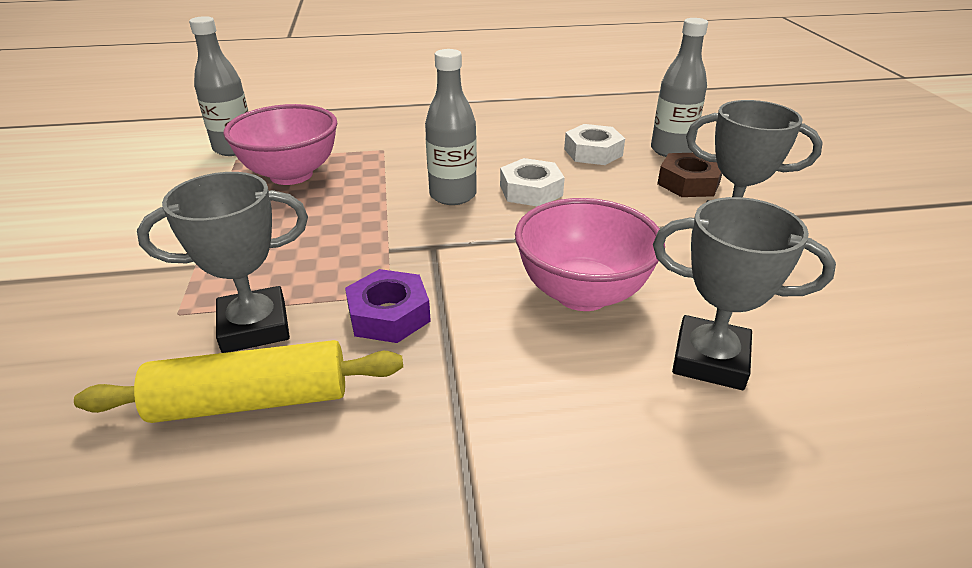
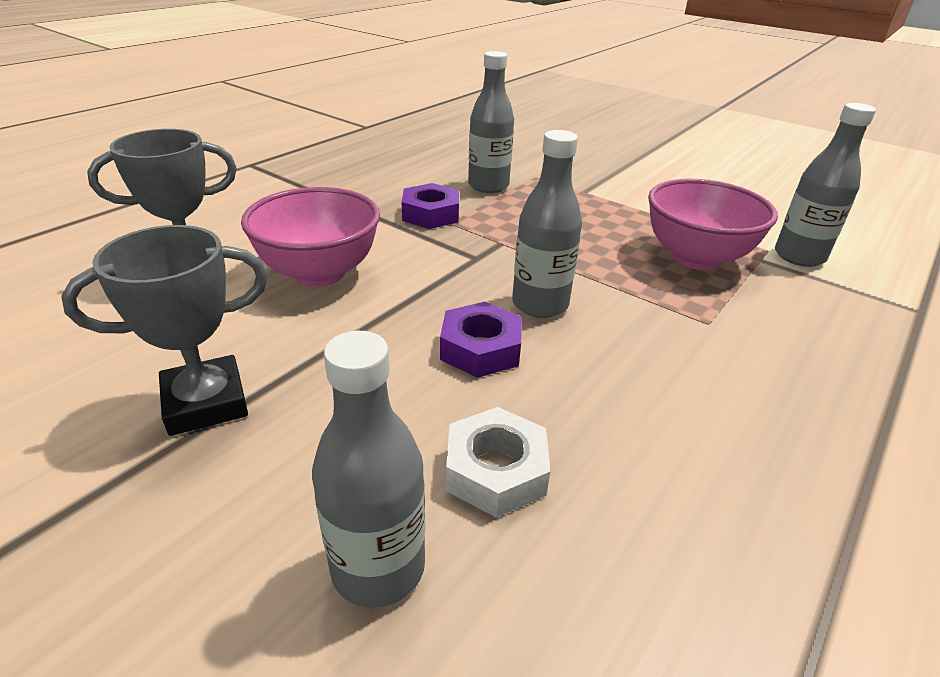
camera: 135 degrees right, 0 degrees up
(252, 400) = (433, 171): yellow rolling pin -> none
(254, 327) = (488, 186): grey trophy -> grey bottle
(531, 190) = (480, 348): white nut -> purple nut
(688, 183) = (297, 477): brown nut -> none

